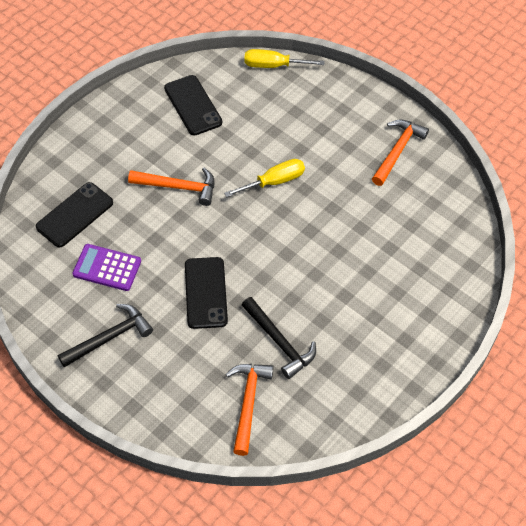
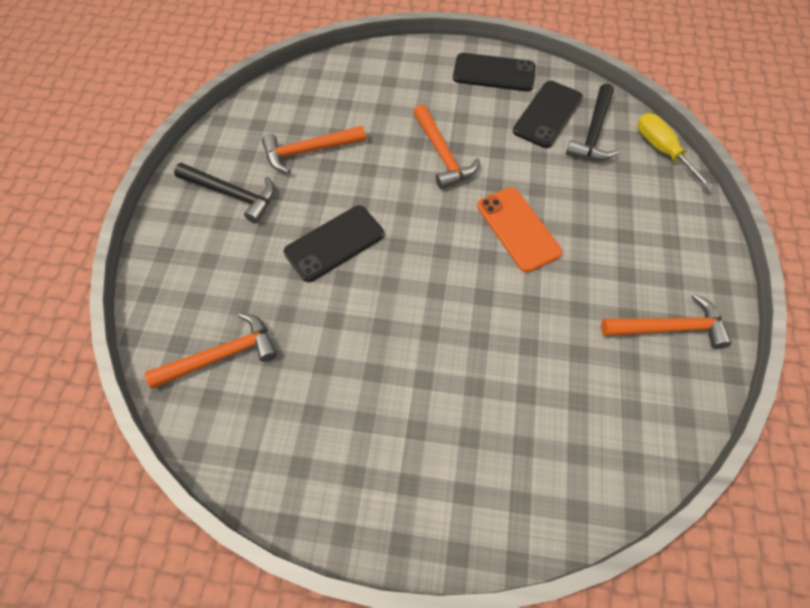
camera: 60 degrees right, 5 degrees up
(74, 215) = (349, 98): black phone -> black phone (494, 73)
(107, 268) = (309, 151): purple calculator -> orange hammer
(274, 181) = (518, 229): yellow screwdriver -> orange phone
(279, 342) = (317, 344): black hammer -> black hammer (593, 133)

